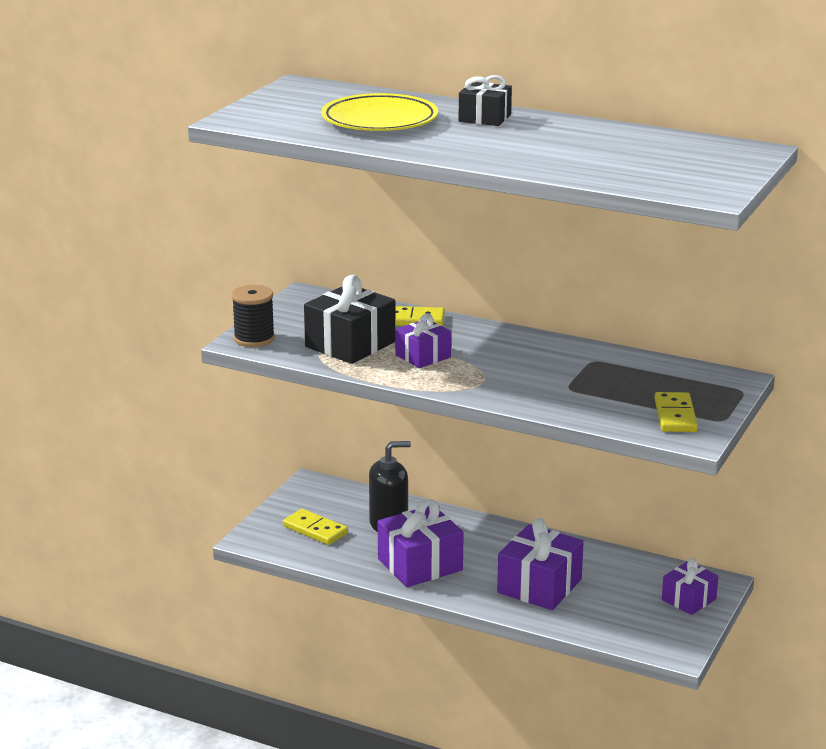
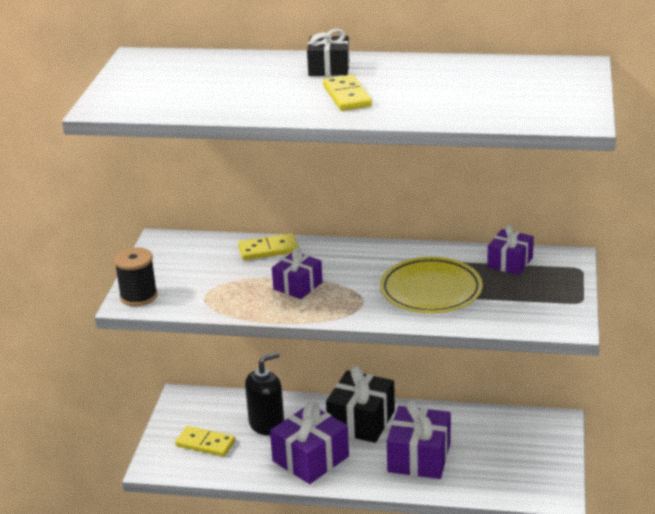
camera: 15 degrees left, 5 degrees up
(350, 344) = (228, 286): black gift -> black gift (361, 421)
(379, 120) = (237, 86): yellow plate -> yellow plate (431, 291)
(675, 416) = (541, 305): yellow domino -> yellow domino (347, 96)
(688, 599) = (544, 443): purple gift -> purple gift (510, 262)

